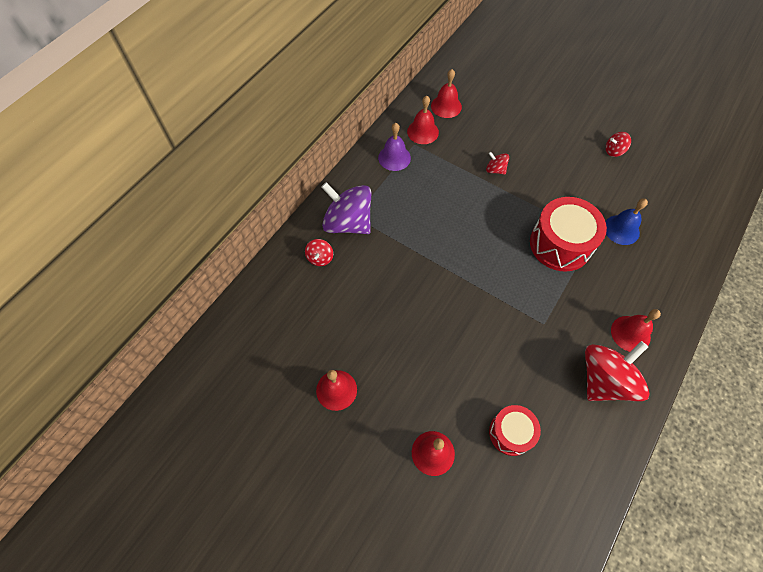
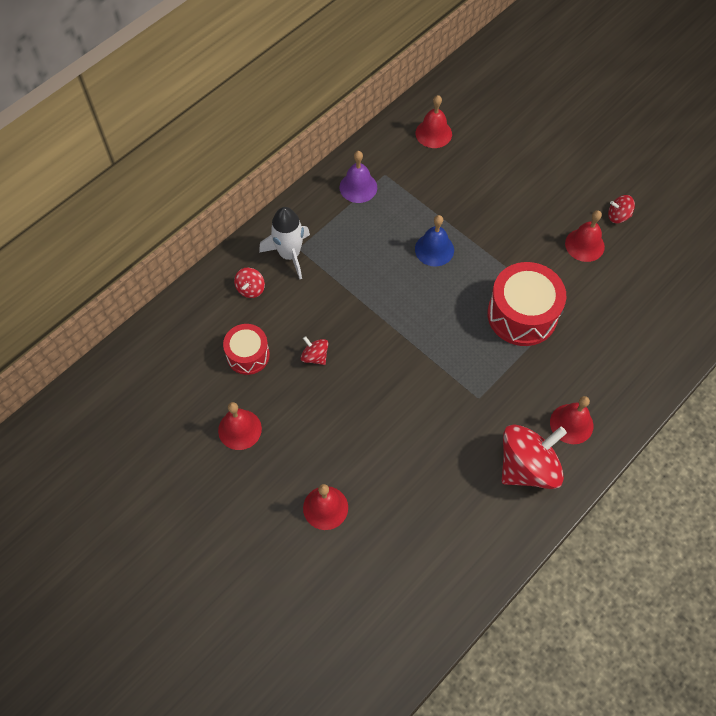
camera: 10 degrees right, 0 degrees up
(348, 223) = (289, 254): purple spinning top -> white rocket
(423, 132) = (398, 161): red bell -> red bell (584, 245)
(495, 170) = (471, 218): red spinning top -> red spinning top (315, 356)
(511, 433) = (411, 502): red drum -> red drum (248, 355)
(621, 229) = (597, 309): blue bell -> blue bell (434, 249)

